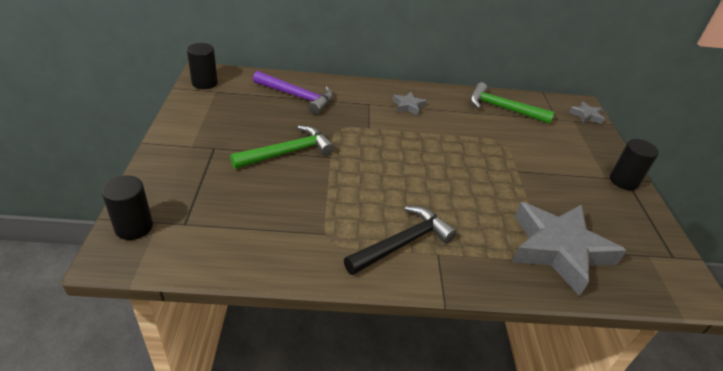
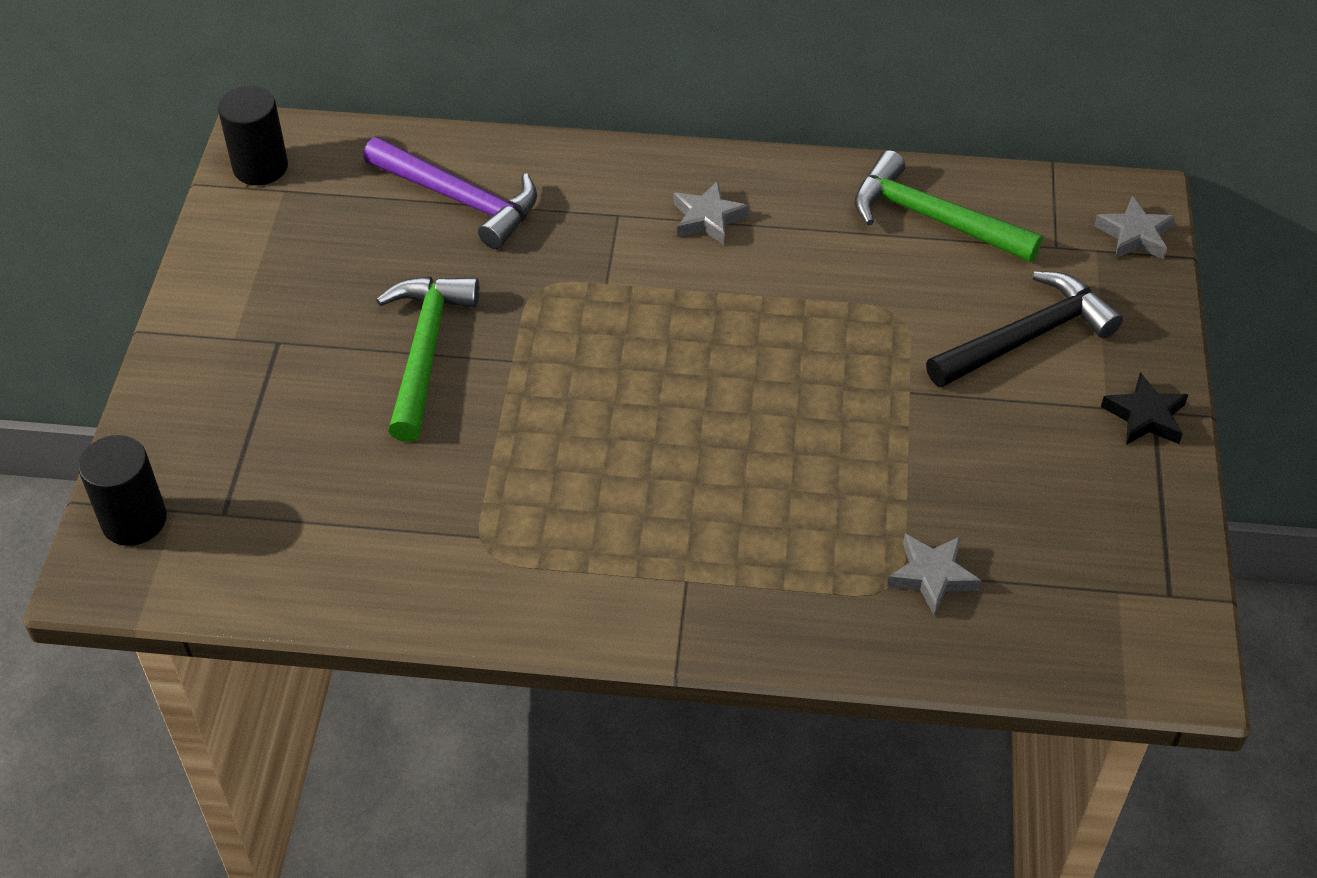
camera: 10 degrees right, 10 degrees up
(288, 152) = (425, 351): green hammer -> green hammer turned 60 degrees counterclockwise
(402, 243) = (622, 558): black hammer -> black hammer (1026, 337)
(559, 250) = (932, 576): grey star -> grey star, size x0.43
(623, 181) = (1145, 416): black cylinder -> black star

